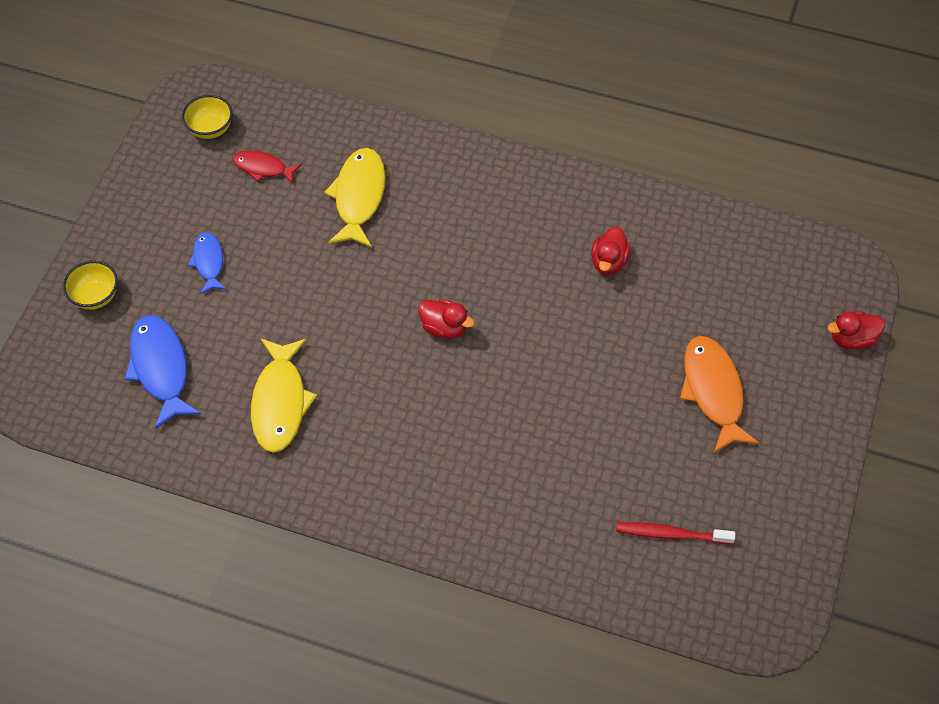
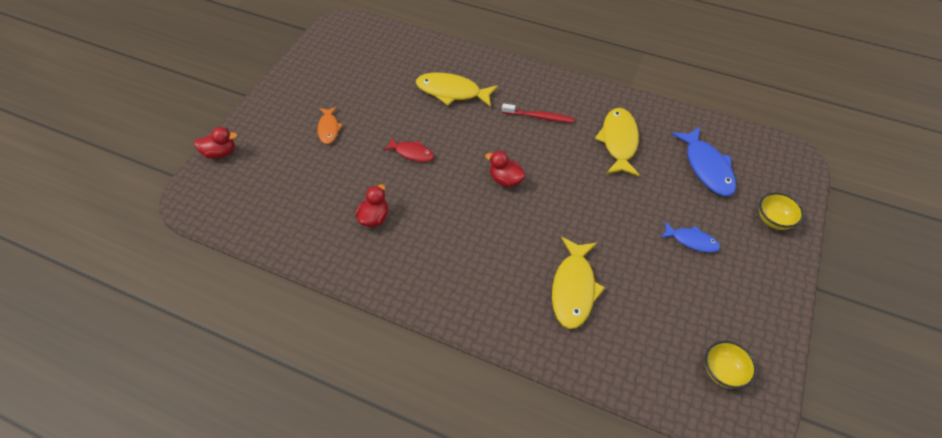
camera: 175 degrees left, 5 degrees down
(208, 262) = (691, 241): blue fish -> blue fish turned 60 degrees counterclockwise
(263, 168) = (663, 324): red fish -> red fish (412, 153)
(539, 477) = (452, 92): none -> yellow fish
(671, 534) = (381, 62): red toothbrush -> red toothbrush (539, 117)
(713, 391) = (329, 129): orange fish -> orange fish, size x0.59

